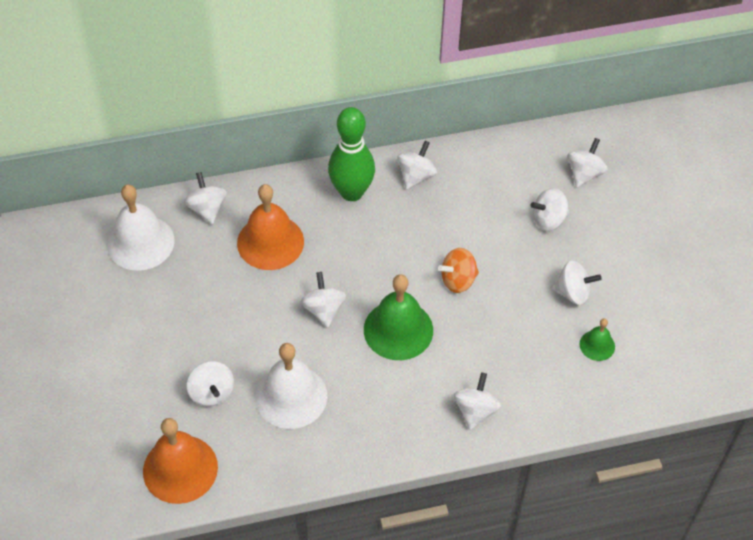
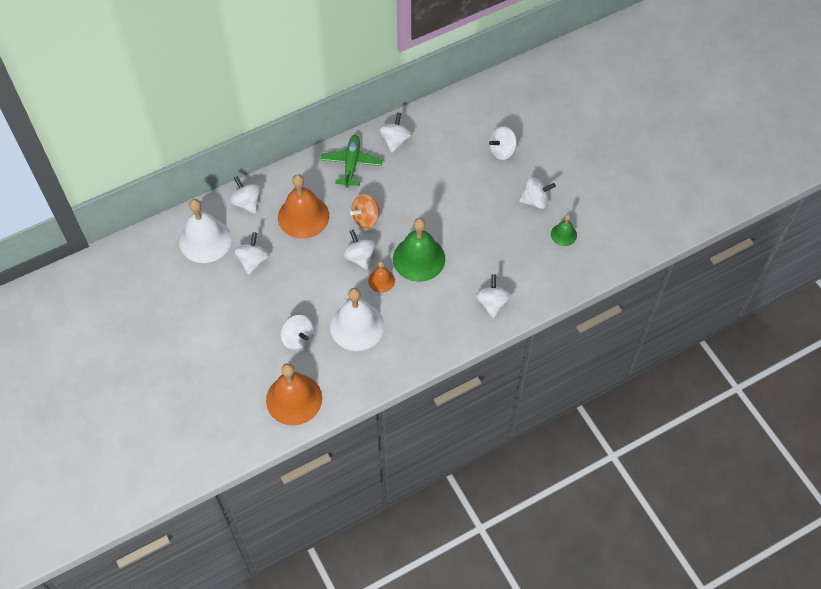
camera: 15 degrees left, 5 degrees up
(341, 346) = (381, 280): none -> orange bell
(351, 192) = (351, 164): green bowling pin -> green plane
(458, 280) = (450, 211): orange spinning top -> orange spinning top (365, 218)
(584, 173) = (517, 110): white spinning top -> white spinning top (253, 260)

